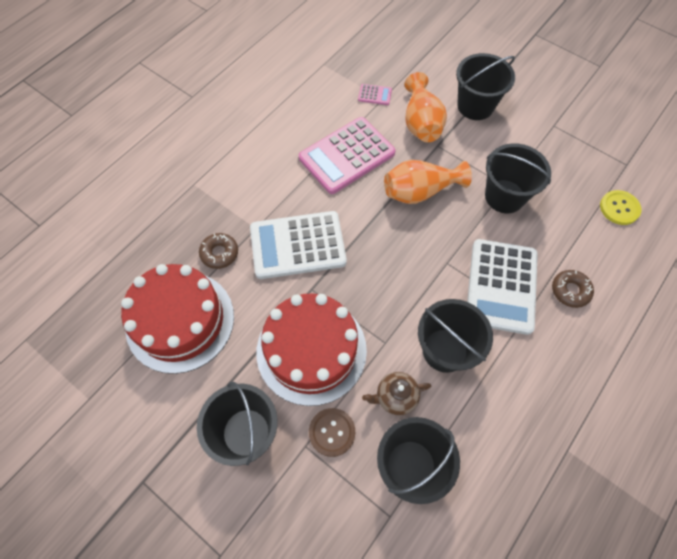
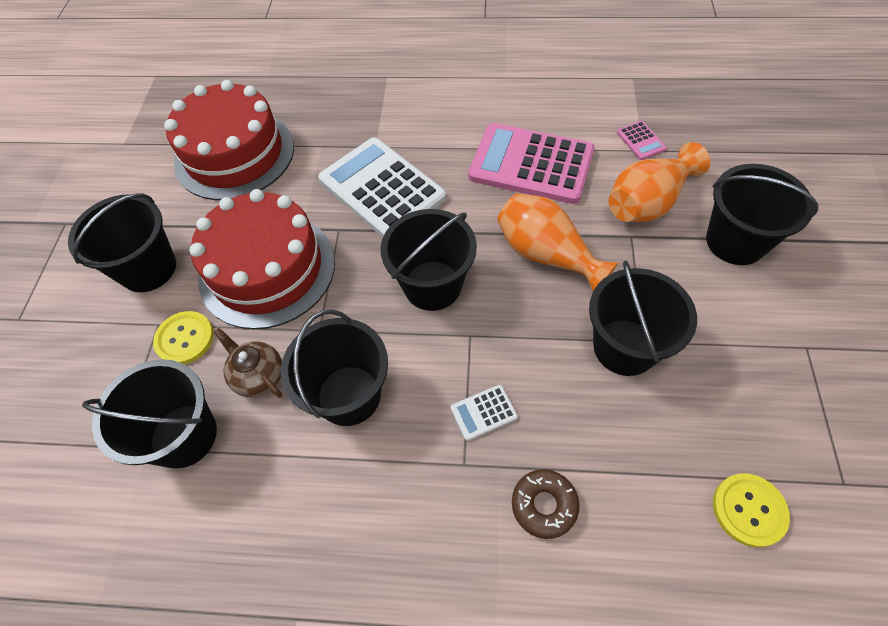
camera: 60 degrees right, 5 degrees down
(219, 253) = (326, 138): brown donut -> none
(332, 432) = (185, 339): brown button -> yellow button
(398, 261) = (432, 285): none -> black bucket
(501, 286) = (483, 412): white calculator -> white calculator, size x0.40

